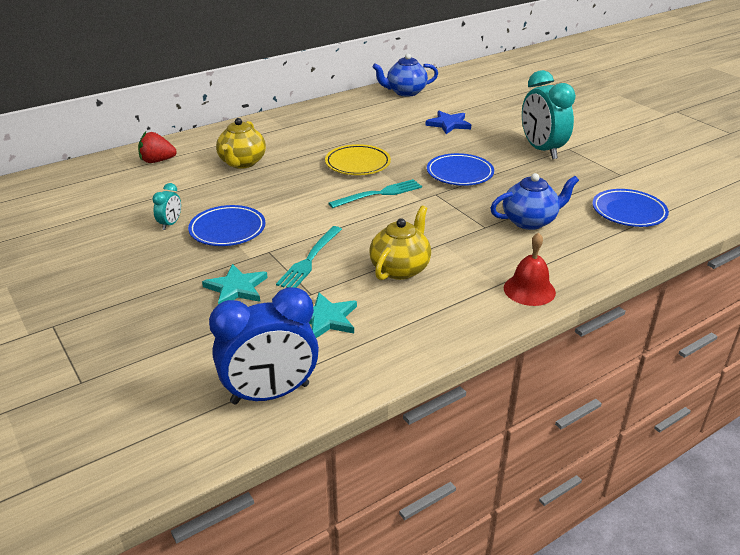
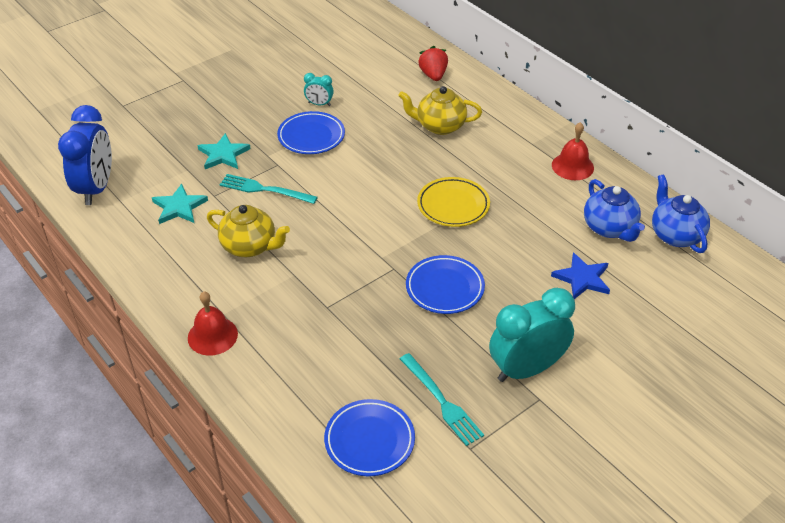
camera: 85 degrees right, 10 degrees up
(270, 394) = (96, 188): blue clock -> blue clock turned 150 degrees counterclockwise
(320, 115) = (572, 166): none -> red bell
(379, 194) = (388, 225): turquoise fork -> turquoise fork (442, 401)
(530, 221) = (341, 345): blue teapot -> blue teapot (610, 228)

